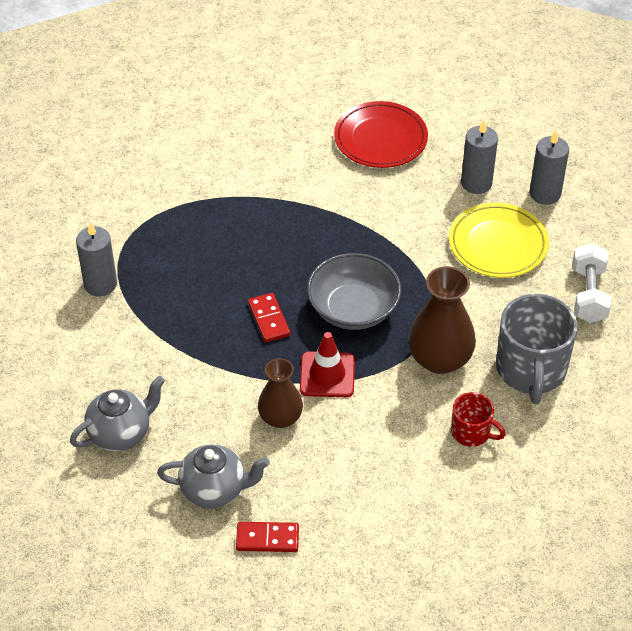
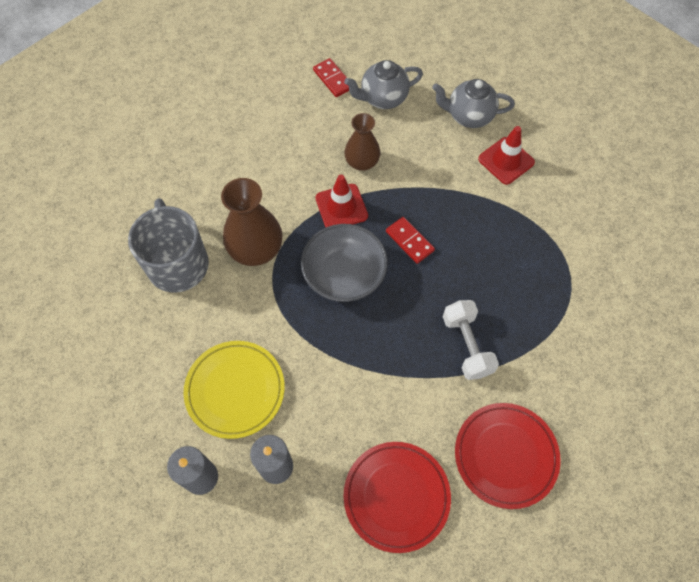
camera: 160 degrees right, 15 degrees up
(100, 284) = (563, 229): grey candle -> none
(112, 369) = (506, 161): none -> red traffic cone
(121, 433) = (469, 116): grey teapot -> grey teapot turned 60 degrees clockwise
(267, 538) = (333, 79): red domino -> red domino turned 75 degrees clockwise
(275, 138) = (505, 456): none -> red plate
(471, 432) = (214, 195): red mug -> none
(588, 295) = (138, 359): white dumbbell -> white dumbbell (466, 345)

